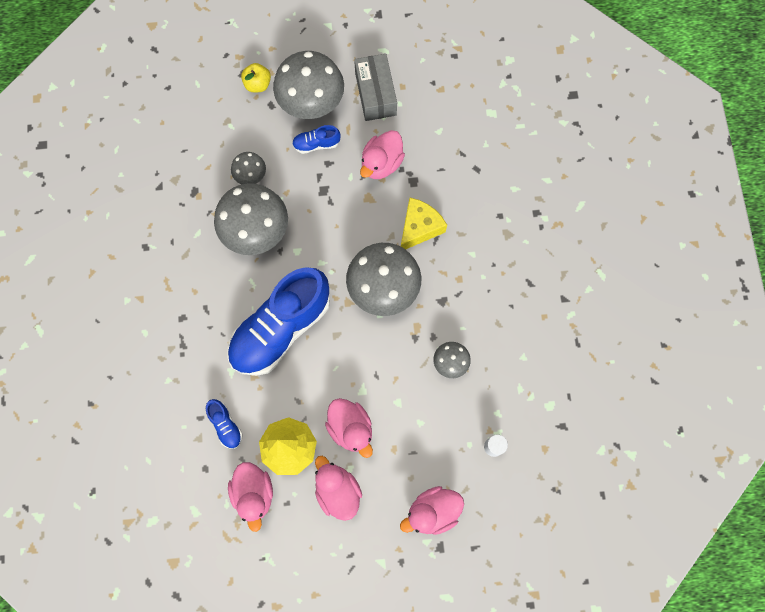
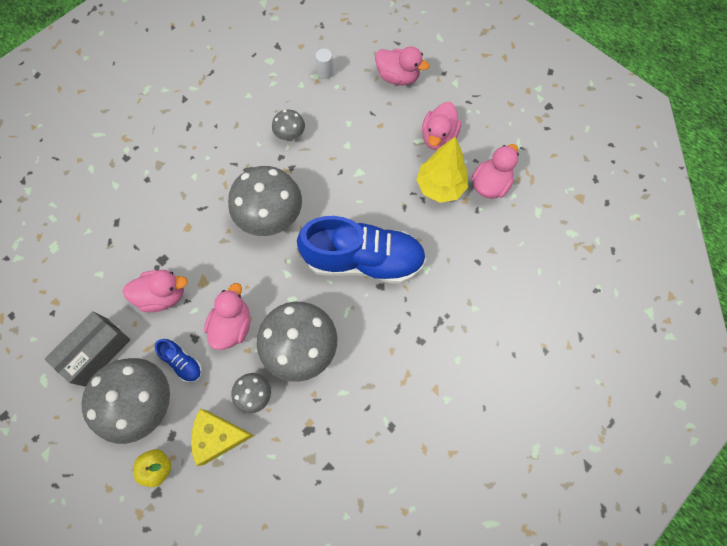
camera: 130 degrees left, 5 degrees down
(226, 425) = (466, 240): blue shoe -> none
(351, 428) = (391, 160): pink duck -> pink duck (232, 325)
(419, 227) = (200, 226): yellow cheese -> yellow cheese (219, 436)

